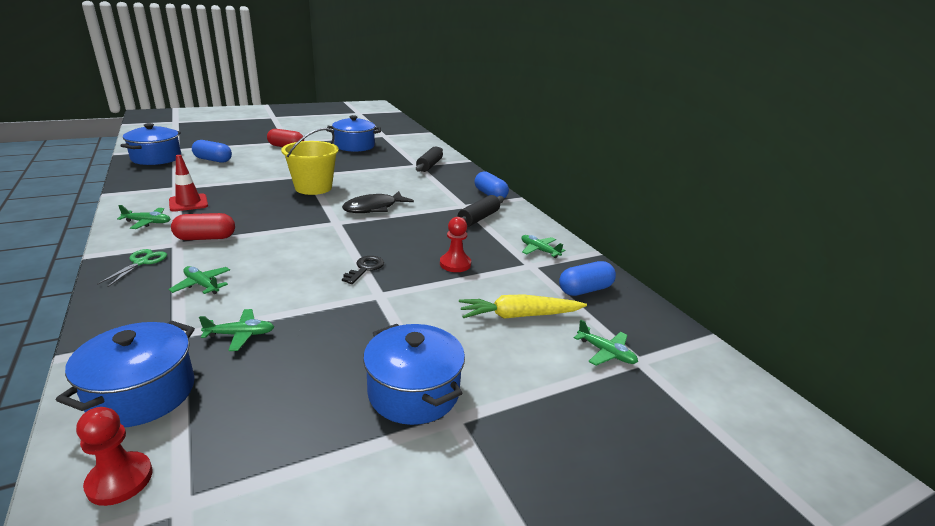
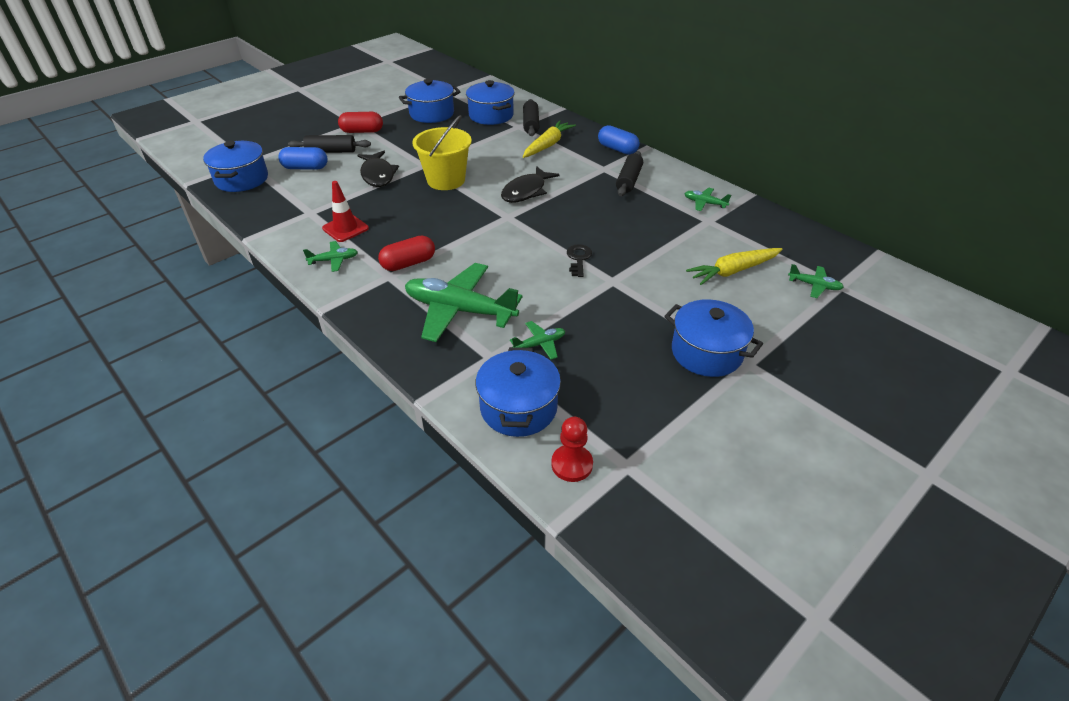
camera: 15 degrees left, 15 degrees up
(141, 262) = (381, 303): green scissors -> none
(202, 285) = (460, 310): green plane -> green plane, size x2.22
(246, 154) = (331, 151): none -> black rolling pin
(262, 174) = (377, 175): none -> black fish
(402, 155) = (491, 115): none -> blue pot
(429, 181) = (547, 145): none -> yellow carrot
(455, 264) = (647, 235): red pawn -> none
(585, 290) = (766, 234): blue capsule -> none

